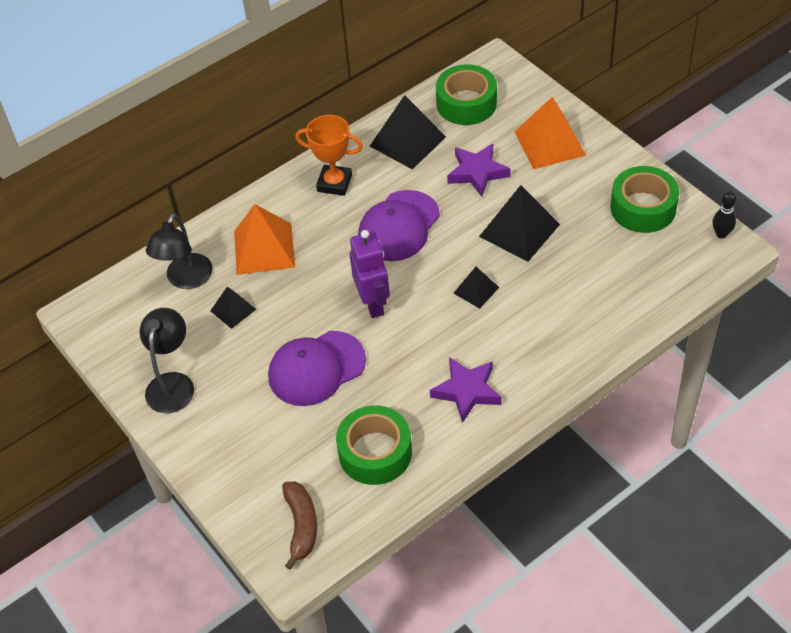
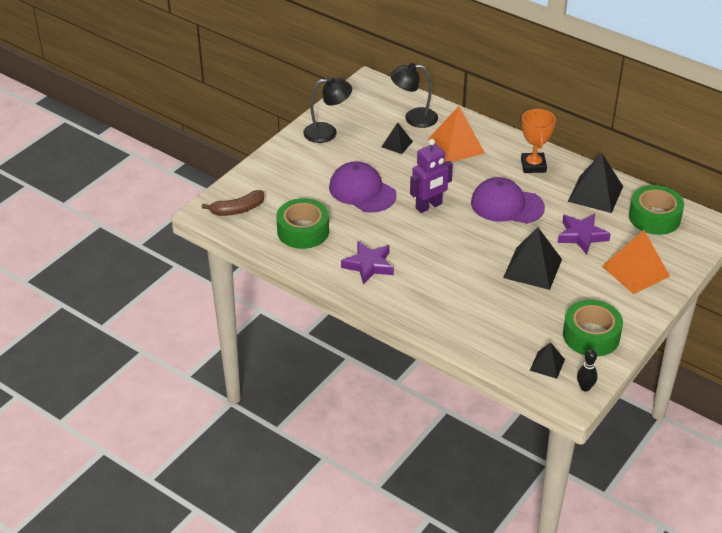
camera: 70 degrees right, 10 degrees down
(476, 290) = (463, 255): black pyramid -> black pyramid (547, 365)

